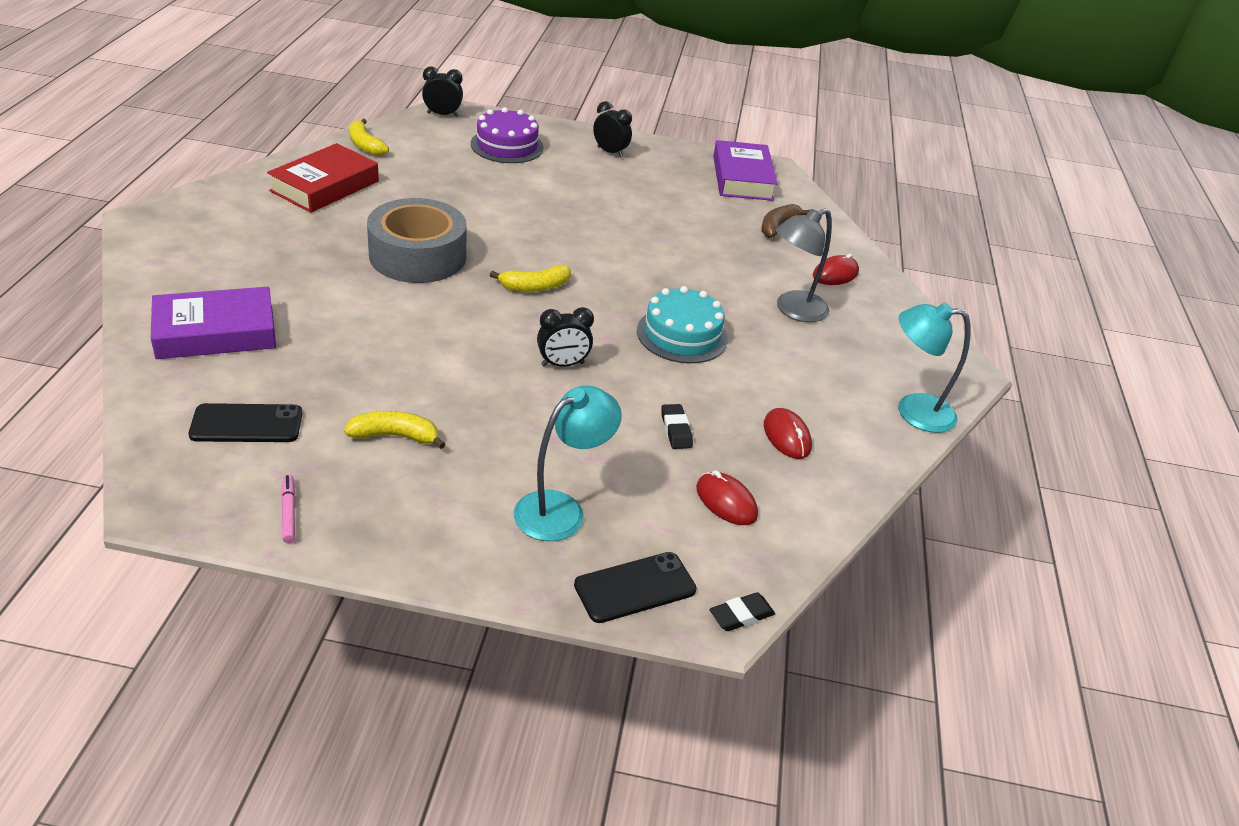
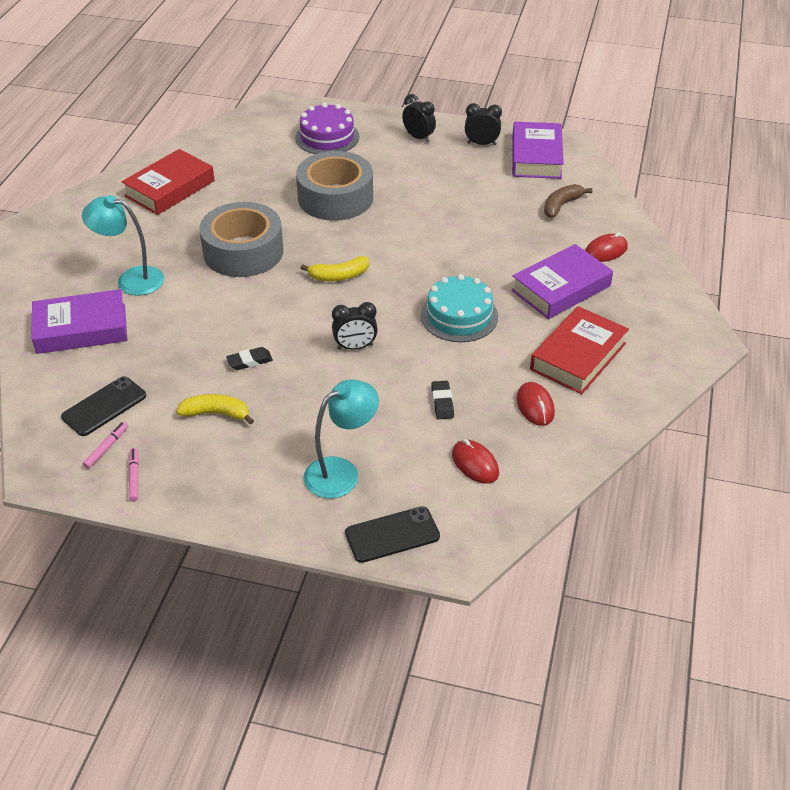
camera: 10 degrees right, 5 degrees up
(247, 424) = (104, 406): black phone -> black phone turned 45 degrees counterclockwise
(250, 474) = (106, 448): none -> pink marker
(365, 145) = (205, 145): yellow banana -> none
(442, 115) = (273, 109): black clock -> black clock (481, 144)
(522, 206) = (335, 198): none -> grey tape
(741, 615) = (473, 556): black eraser -> black eraser (249, 361)
(793, 310) = (561, 288): grey lamp -> purple book
(826, 383) = (578, 356): none -> red book
(913, 411) = (650, 380): turquoise lamp -> turquoise lamp (131, 279)

